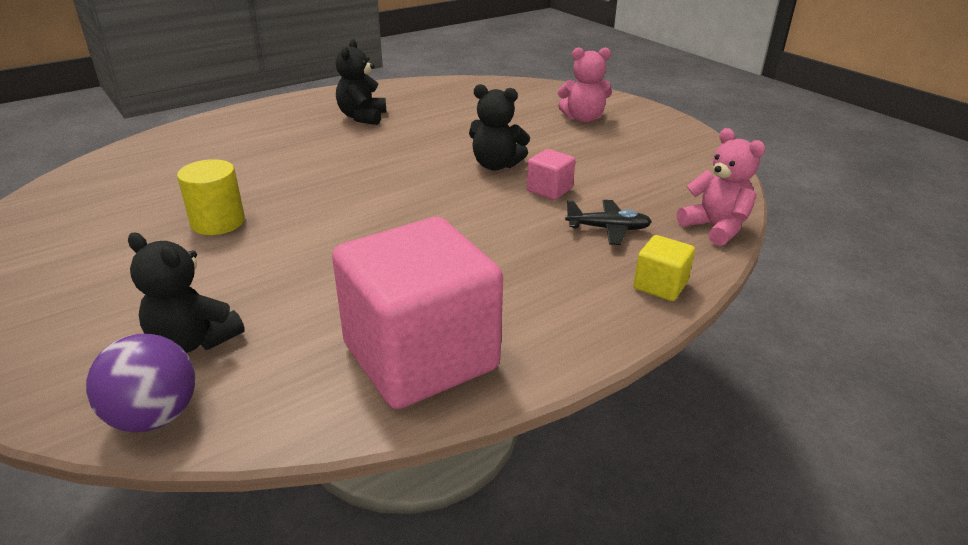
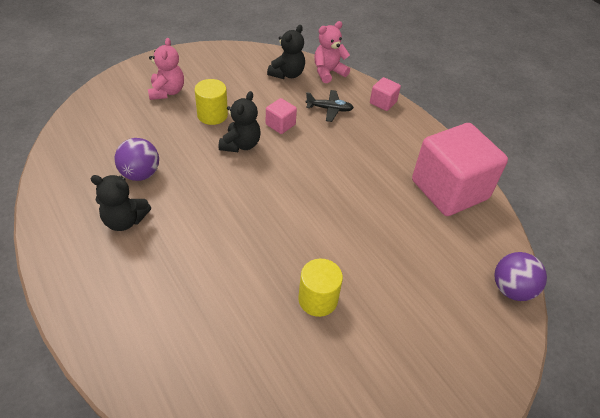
camera: 90 degrees left, 15 degrees up
(193, 341) = (453, 285): black teddy bear -> black teddy bear (287, 74)
(432, 118) = (140, 174): none -> purple ball
(550, 145) = (212, 115): none -> yellow cylinder
(608, 229) = (329, 109): black plane -> black plane turned 90 degrees clockwise
(660, 285) = (383, 102): yellow cube -> pink cube

